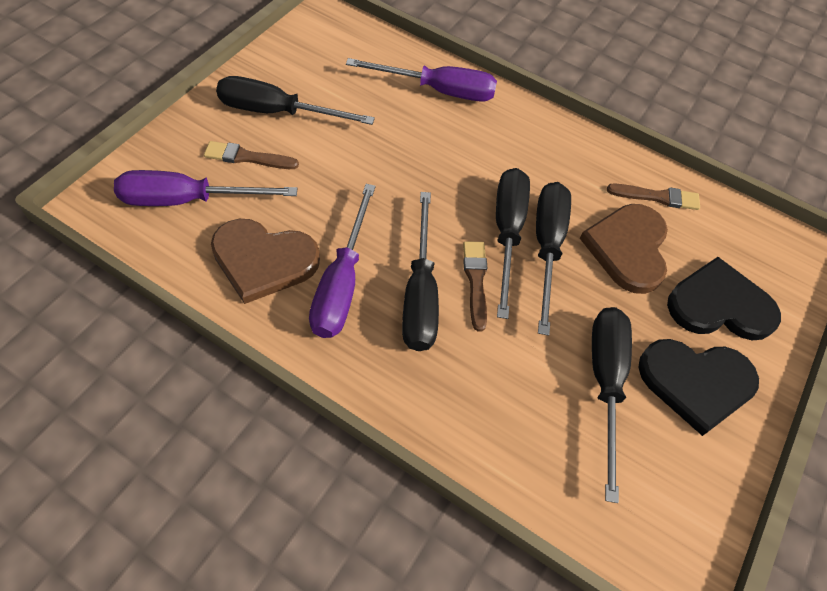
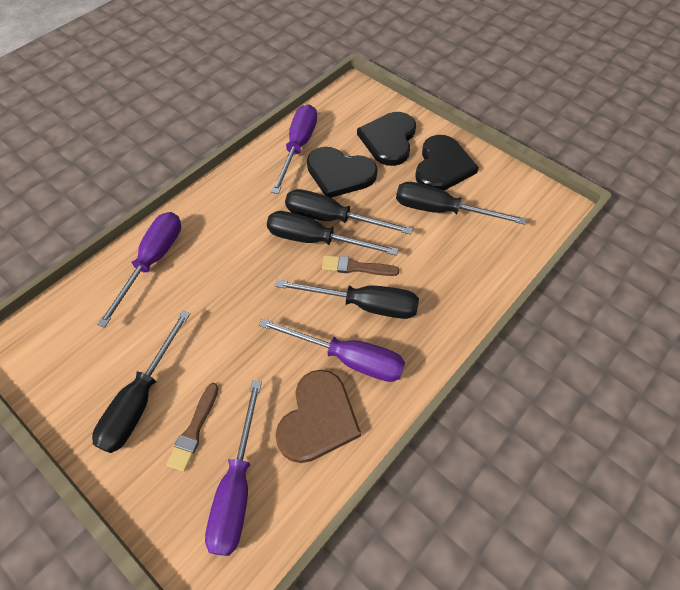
camera: 75 degrees left, 0 degrees up
(628, 248) = (339, 174): brown heart -> black heart
(657, 197) = (298, 147): brown brush -> purple screwdriver

